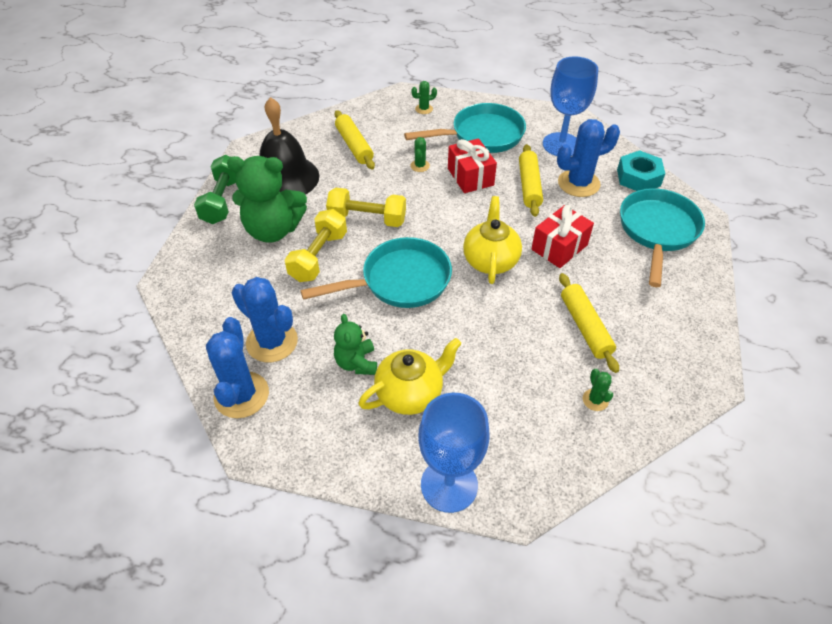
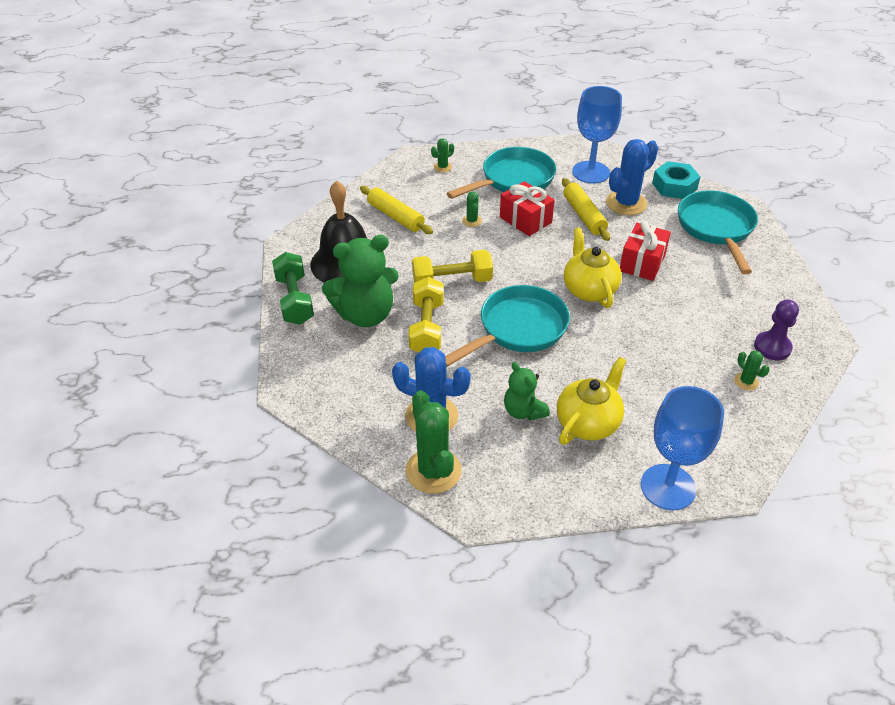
camera: 20 degrees left, 5 degrees down
(241, 395) = (433, 471): blue cactus -> green cactus
(585, 327) = (703, 324): yellow rolling pin -> none
(645, 371) = (772, 347): none -> purple pawn

